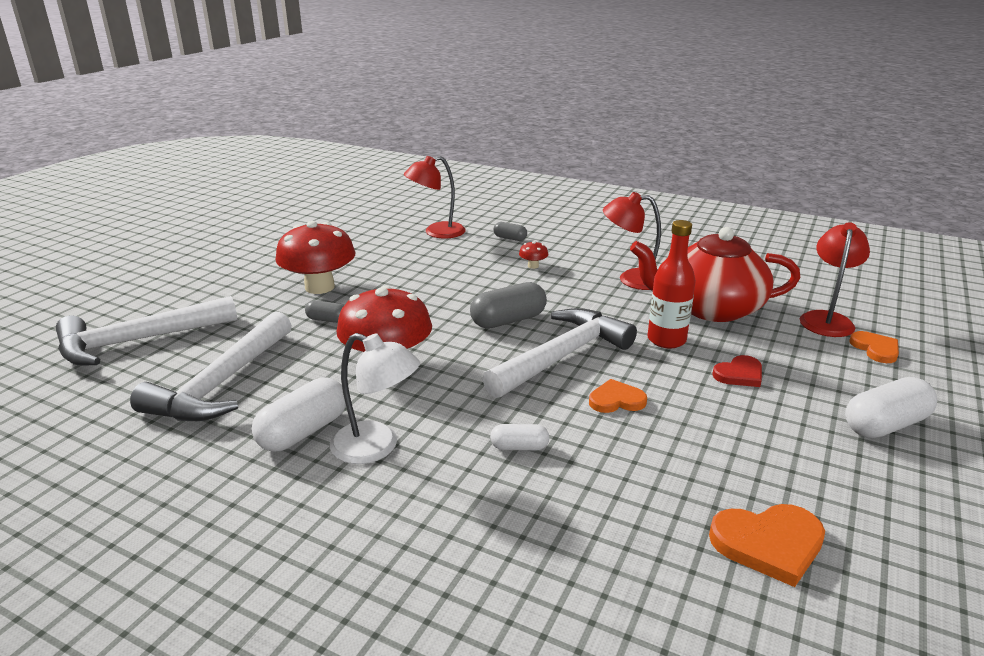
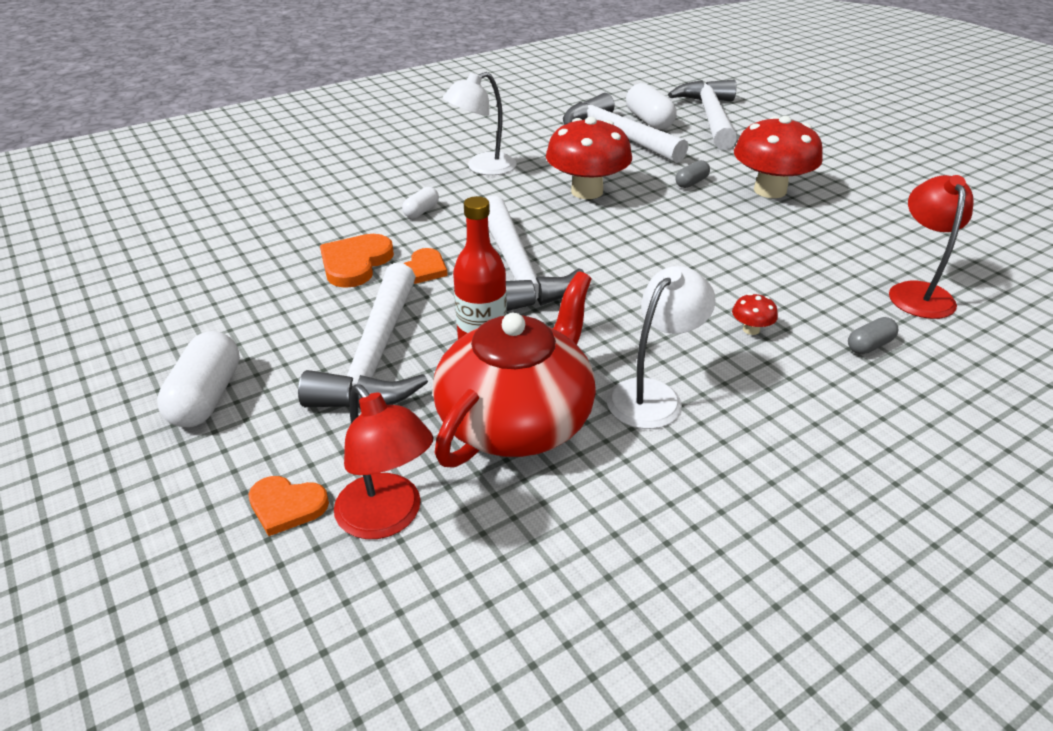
camera: 120 degrees right, 10 degrees up
(304, 432) = (527, 150): white capsule -> white capsule (649, 121)
(508, 320) = (614, 265): grey capsule -> none
(632, 279) = (653, 395): red lamp -> white lamp
(739, 374) = (376, 356): red heart -> white hammer
(768, 544) = (222, 259): orange heart -> orange heart (355, 263)

